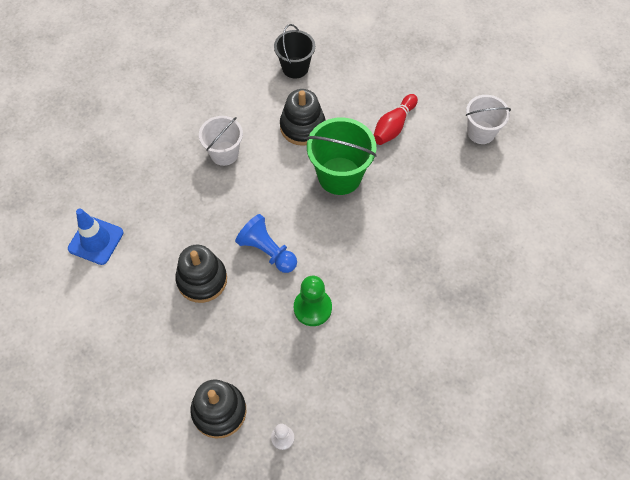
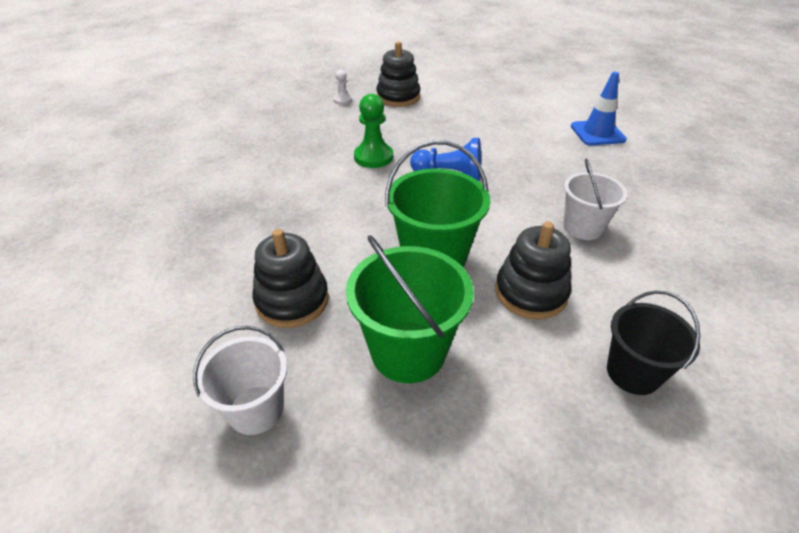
camera: 150 degrees right, 20 degrees down
(202, 280) = (484, 142): black stacking toy -> black stacking toy (292, 300)
(393, 126) = (408, 351): red bowling pin -> green bucket

